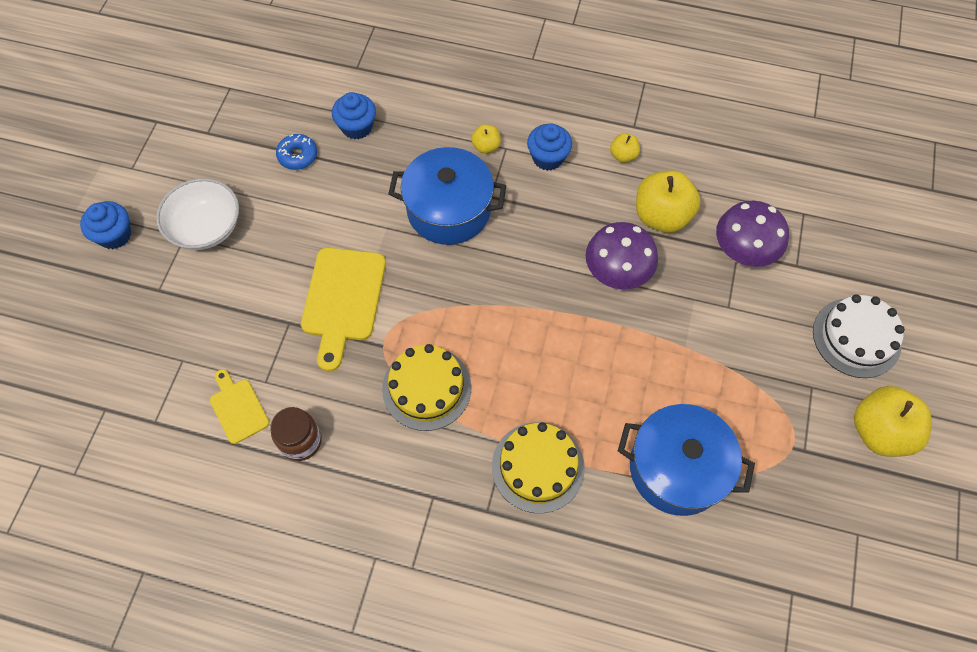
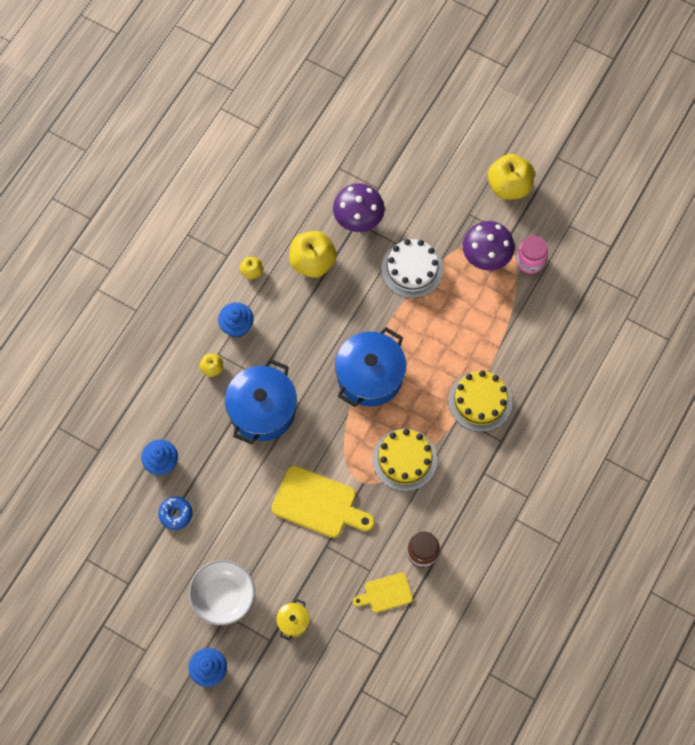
camera: 75 degrees left, 5 degrees up
(185, 309) = (293, 621): none -> yellow pot
(616, 274) = (351, 308): purple mushroom -> purple mushroom (486, 257)
(677, 468) = (502, 315): blue pot -> blue pot (370, 376)
(776, 488) = (530, 261): none -> pink jar
(856, 337) = (442, 173): white cake -> white cake (412, 269)

